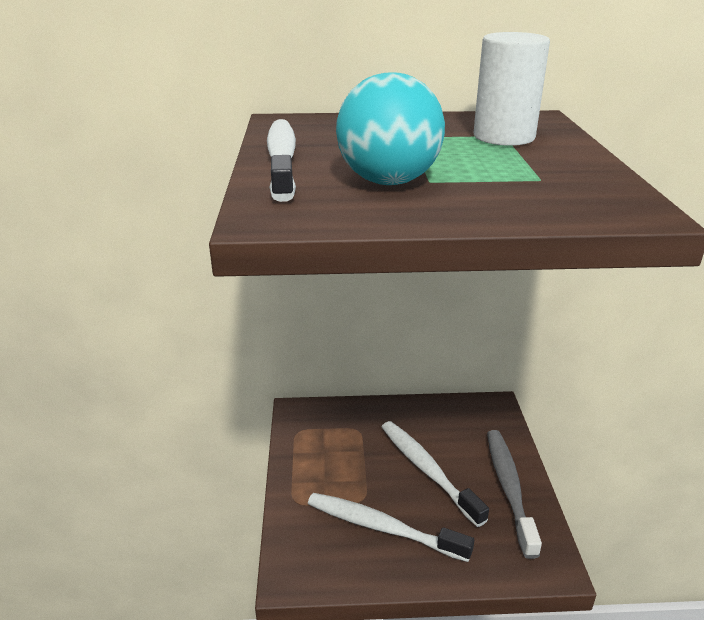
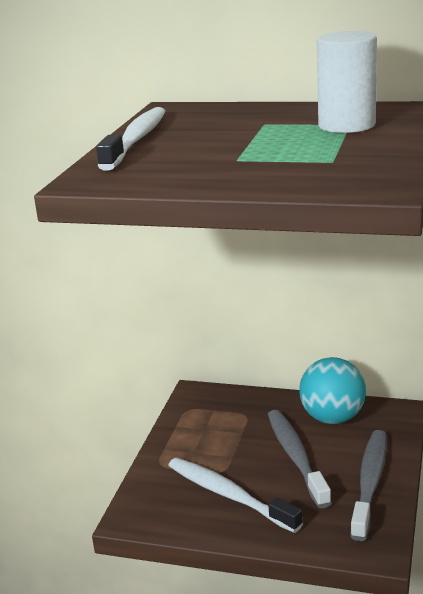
camera: 20 degrees right, 5 degrees down
(388, 181) = (202, 159): turquoise ball -> turquoise ball (332, 418)
(427, 470) = (296, 456): white toothbrush -> grey toothbrush

